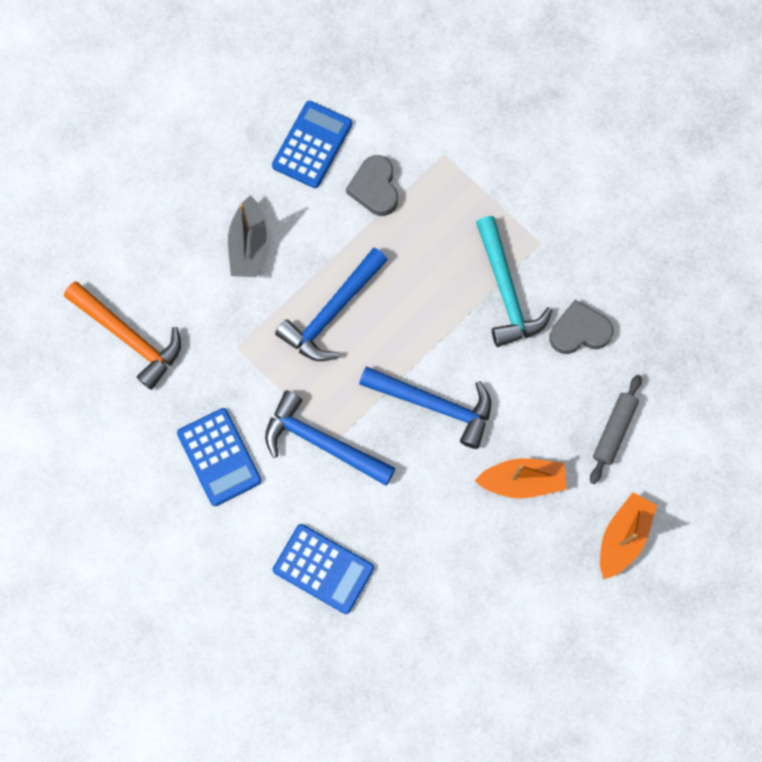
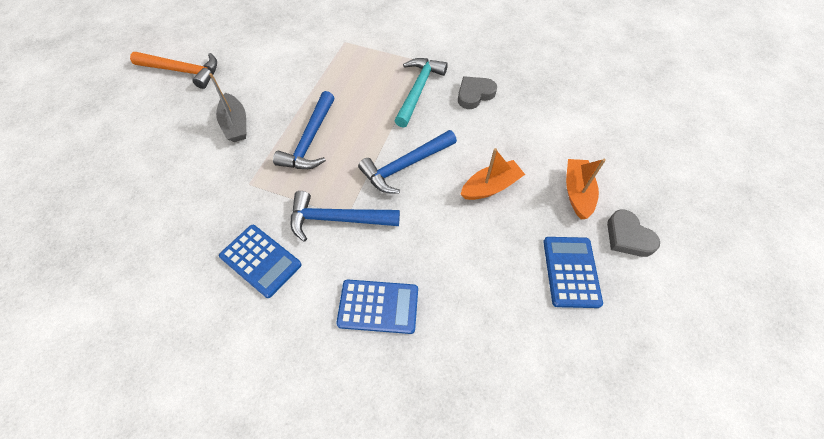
camera: 25 degrees left, 15 degrees down
(129, 337) = (161, 208): orange hammer -> orange hammer (182, 71)
(312, 145) = (259, 62): blue calculator -> blue calculator (571, 271)
(375, 188) = (309, 69): grey heart -> grey heart (628, 237)
(434, 404) = (406, 166): blue hammer -> blue hammer turned 150 degrees clockwise
(506, 290) = (418, 90): turquoise hammer -> turquoise hammer turned 120 degrees counterclockwise
(614, 430) = (529, 136): grey rolling pin -> none

